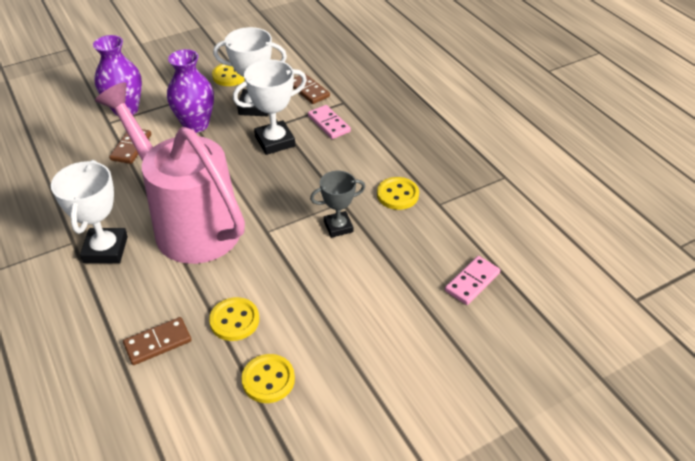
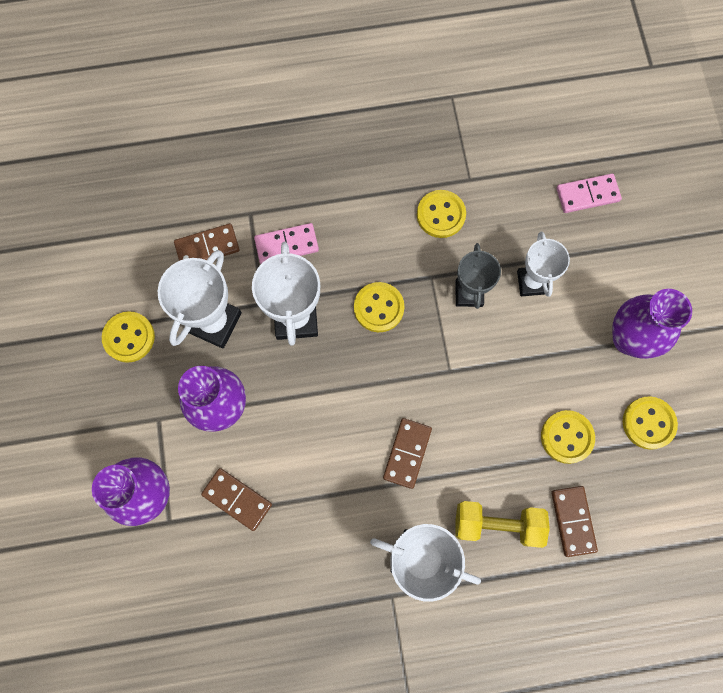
camera: 70 degrees left, 30 degrees up
(143, 291) = (497, 524): none -> yellow dumbbell
(189, 223) = (407, 453): pink watering can -> brown domino
(302, 180) = (378, 308): none -> yellow button
(346, 345) = (629, 339): none -> purple vase
(367, 263) = (532, 282): none -> white trophy
(472, 282) = (587, 194): pink domino -> pink domino turned 75 degrees counterclockwise

